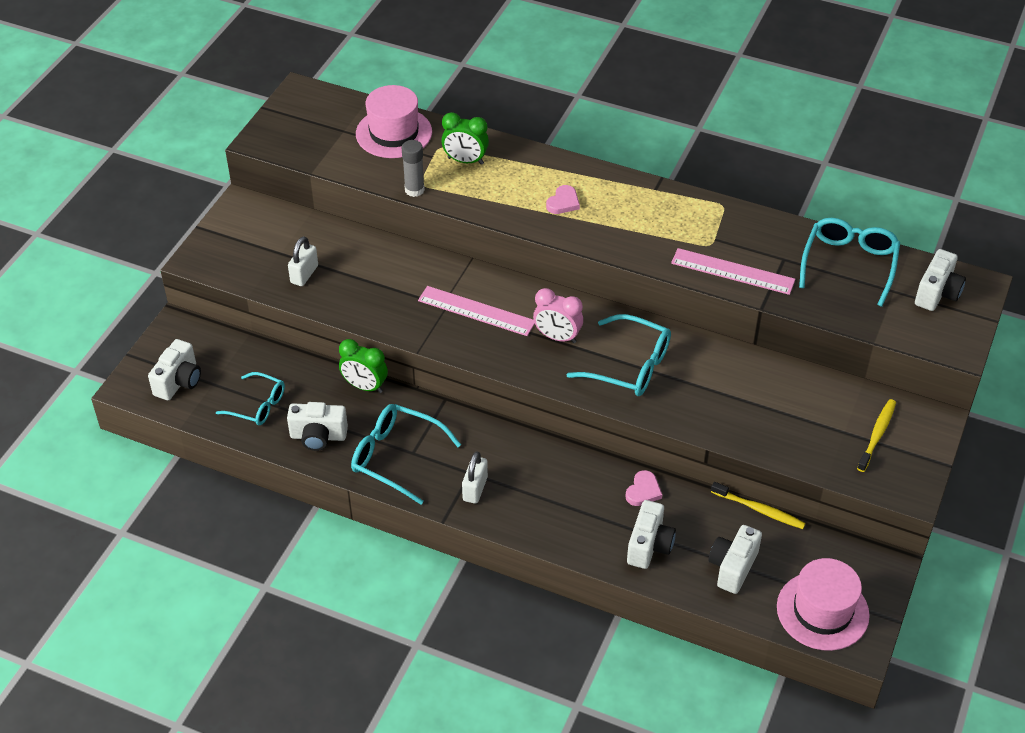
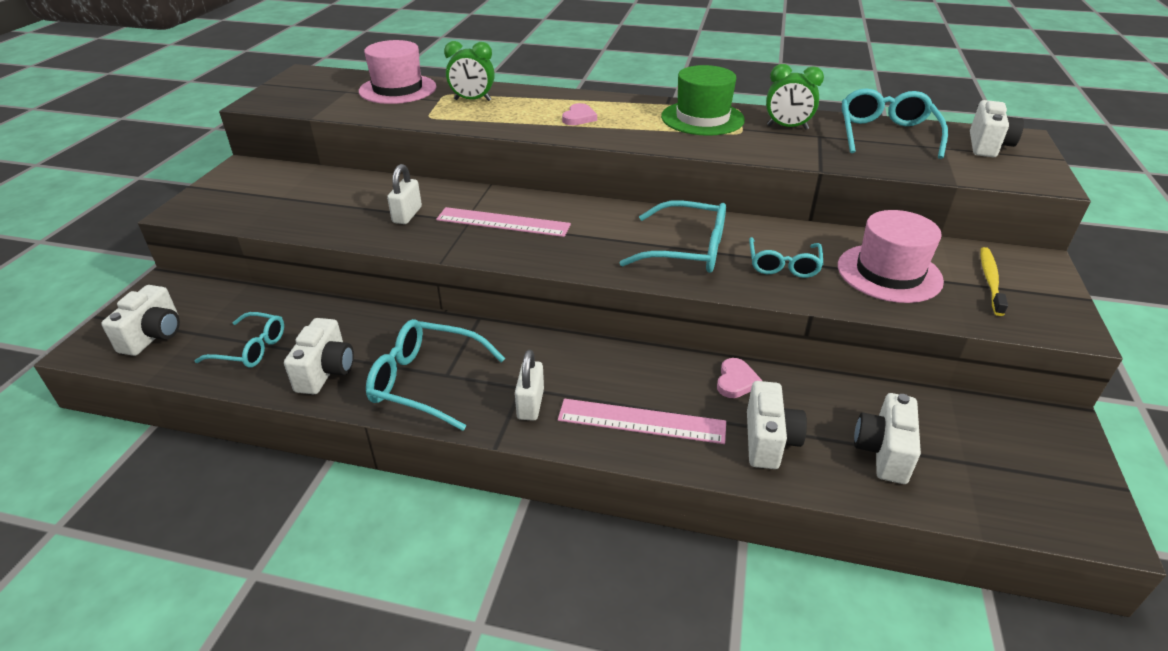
camera: 10 degrees left, 10 degrees down
(304, 274) = (306, 211): white padlock -> white padlock (407, 215)
(318, 436) = (326, 371): white camera -> white camera turned 75 degrees counterclockwise
(365, 386) = (383, 316): green clock -> green clock (787, 127)
(414, 190) = (422, 121): grey glue stick -> none
(557, 337) = (598, 234): pink clock -> none
(682, 218) = (702, 118): none -> green hat
(707, 394) = (783, 265): none -> turquoise glasses
(732, 271) = (774, 148): pink ruler -> pink ruler (641, 421)
(759, 510) = (879, 384): yellow toothbrush -> none
(822, 611) = (1025, 490): pink hat -> pink hat (889, 273)

